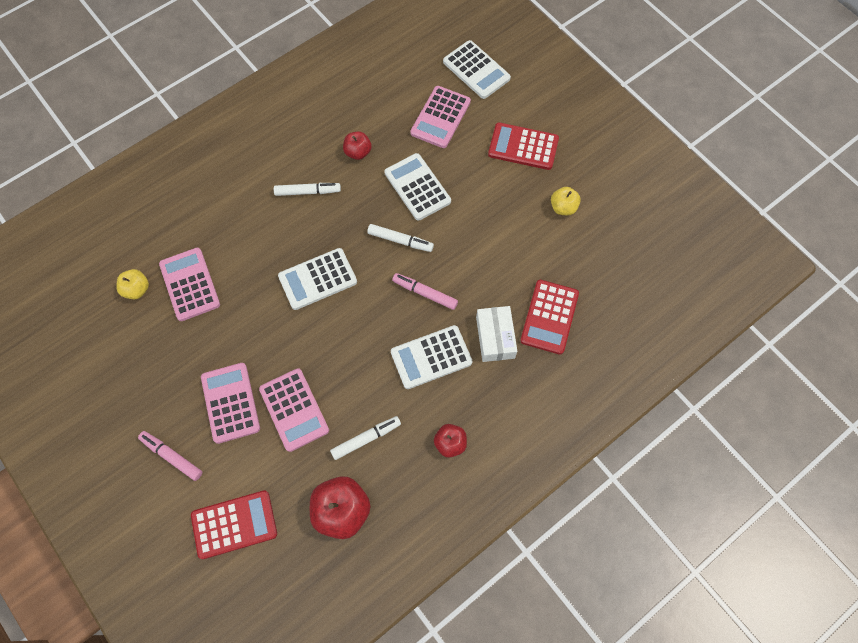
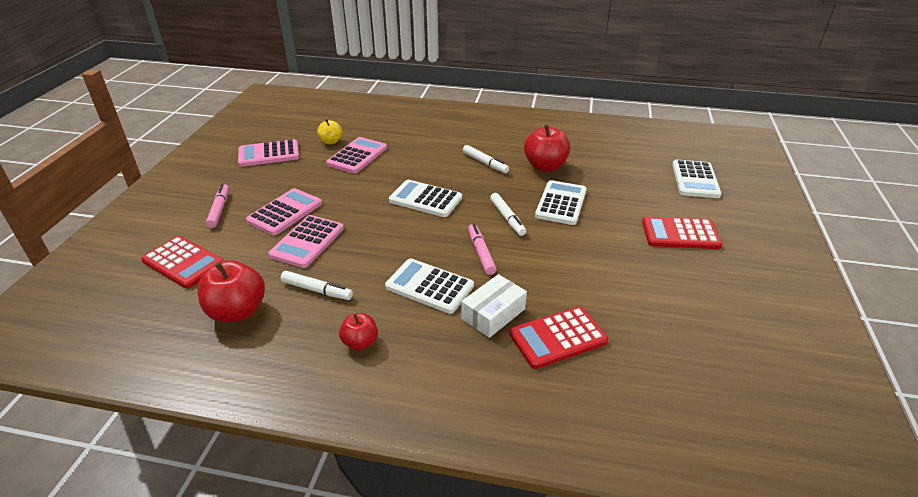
camera: 50 degrees right, 30 degrees down
(358, 152) = (545, 166): red apple -> red apple, size x1.75
(440, 117) = (631, 184): pink calculator -> pink calculator (269, 154)
(523, 147) = (680, 234): red calculator -> red calculator turned 60 degrees counterclockwise
(563, 207) = (669, 286): yellow apple -> none

